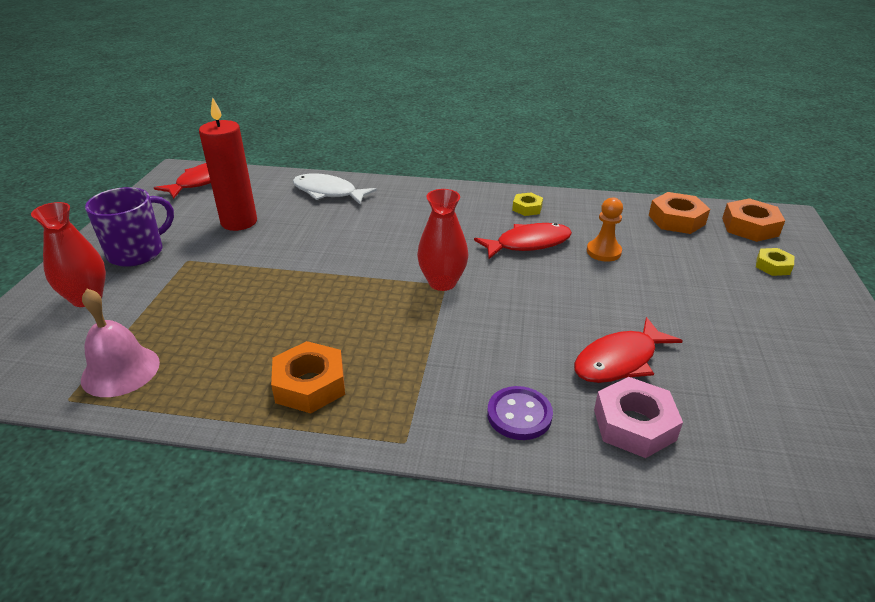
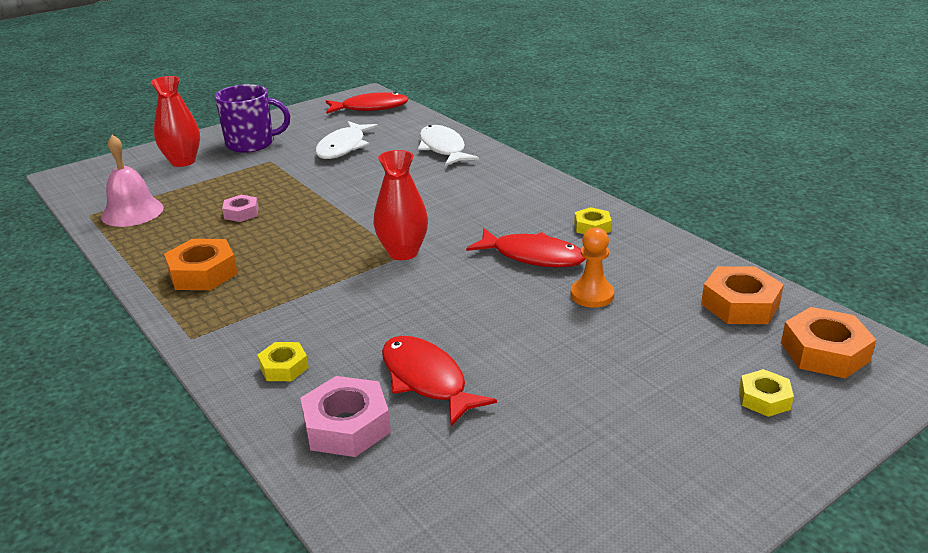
camera: 45 degrees right, 5 degrees down
(239, 222) = (343, 147): red candle -> white fish
(246, 316) = (241, 213): none -> pink nut
(519, 415) = (284, 367): purple button -> yellow nut
(619, 360) = (427, 380): red fish -> red fish turned 45 degrees clockwise

